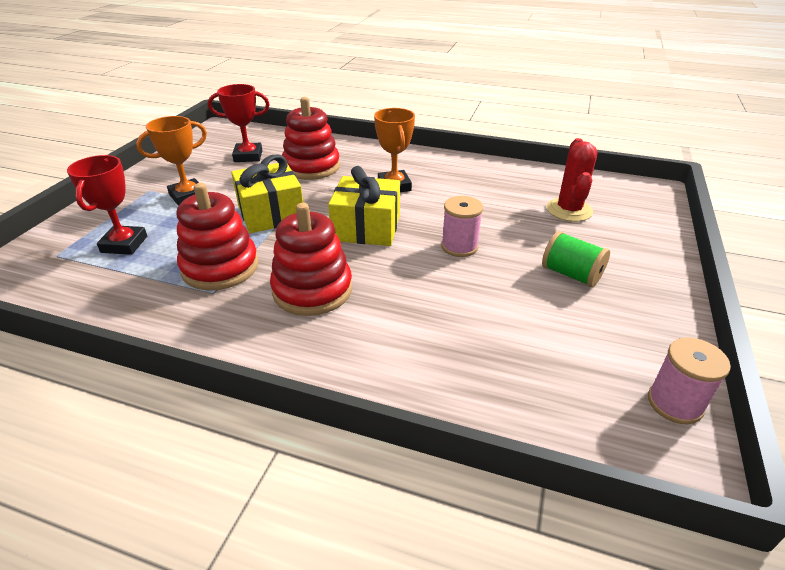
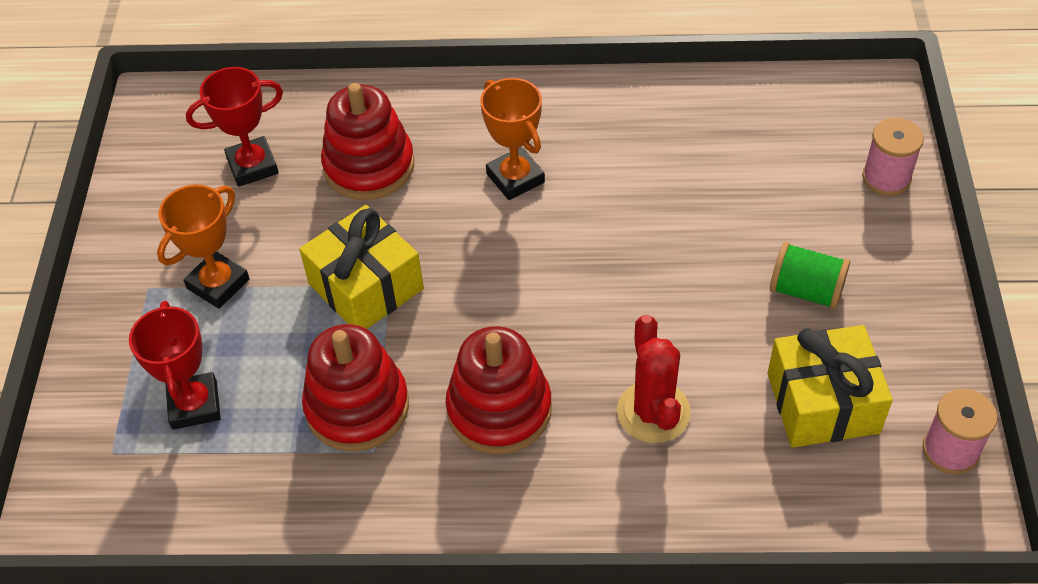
camera: 15 degrees left, 15 degrees up
(366, 228) = (515, 278): yellow gift -> yellow gift (823, 403)
(459, 247) = (653, 279): pink spool -> pink spool (886, 178)
(569, 210) = (775, 166): red cactus -> red cactus (653, 412)

